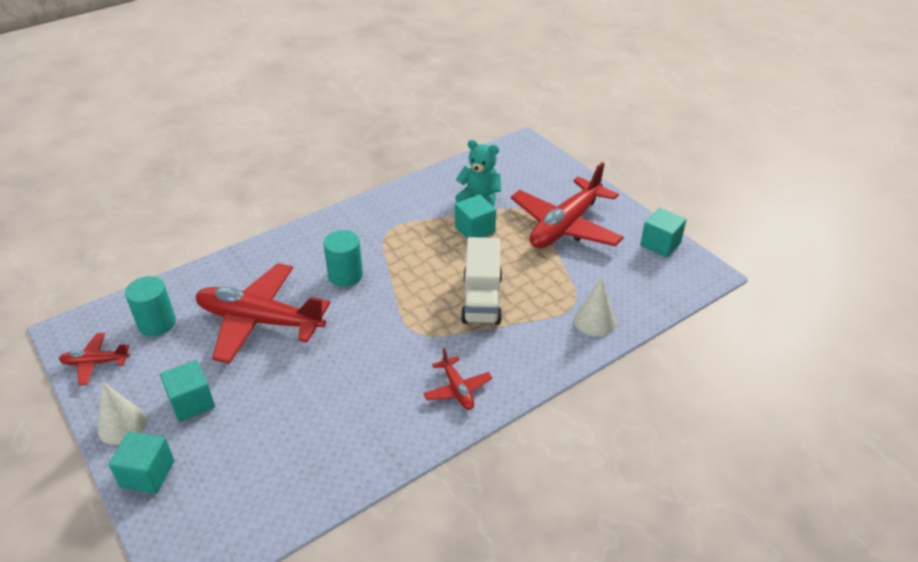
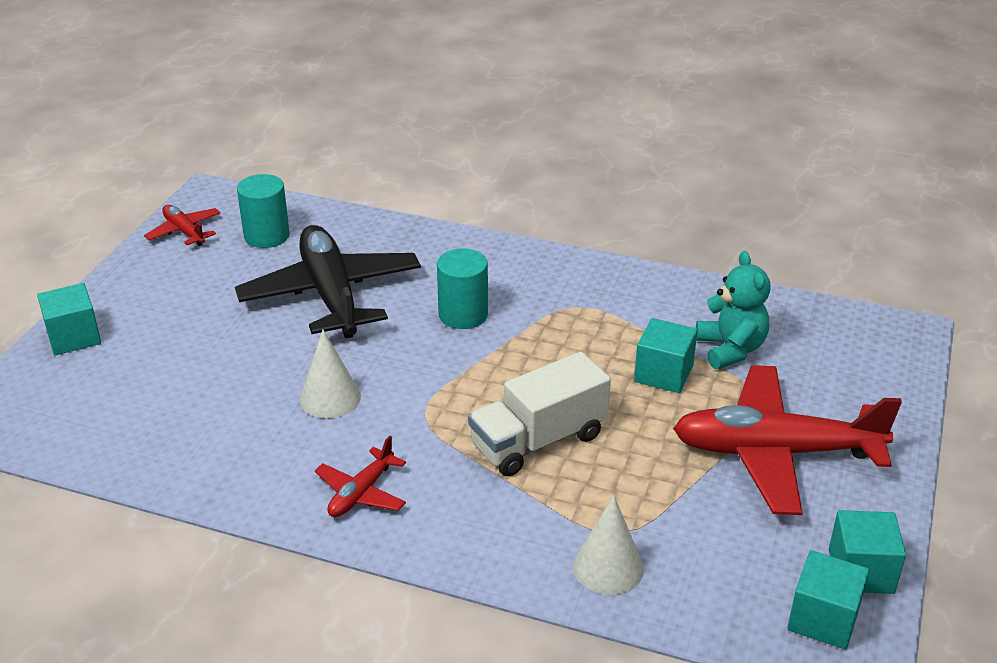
camera: 55 degrees right, 5 degrees down
(122, 425) = (121, 290): white cone -> white cone (330, 398)
(191, 402) = (181, 313): turquoise cube -> turquoise cube (823, 619)
(260, 321) = (331, 295): red plane -> black plane

